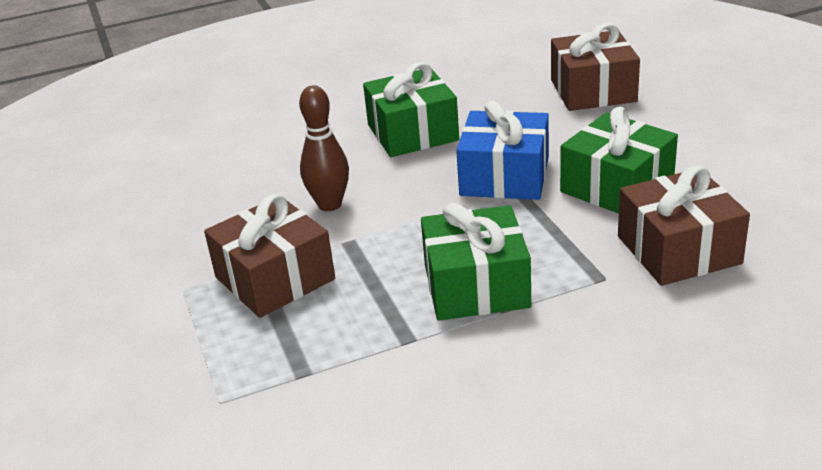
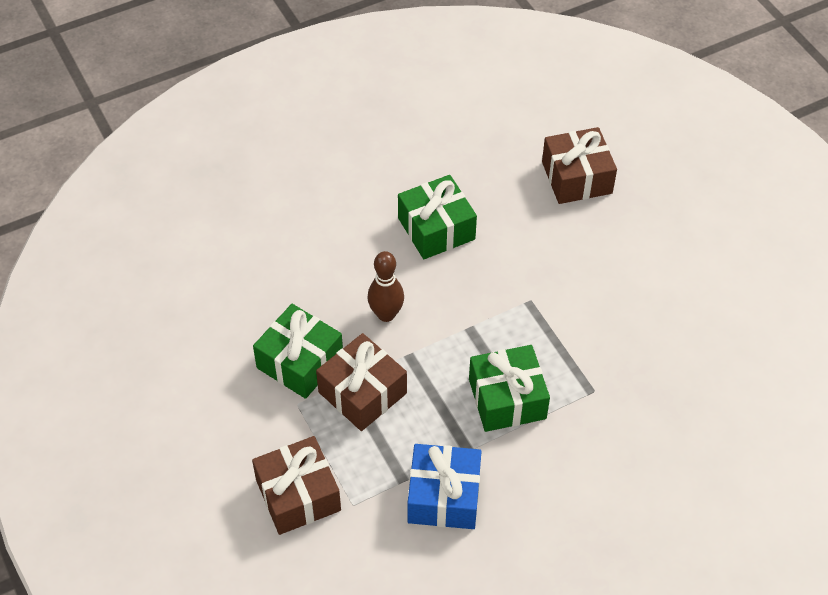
camera: 10 degrees left, 20 degrees up
(504, 176) = (515, 283): blue gift -> blue gift (444, 496)
(617, 186) = (599, 296): green gift -> green gift (300, 362)
(678, 250) = (643, 363): brown gift -> brown gift (298, 495)

